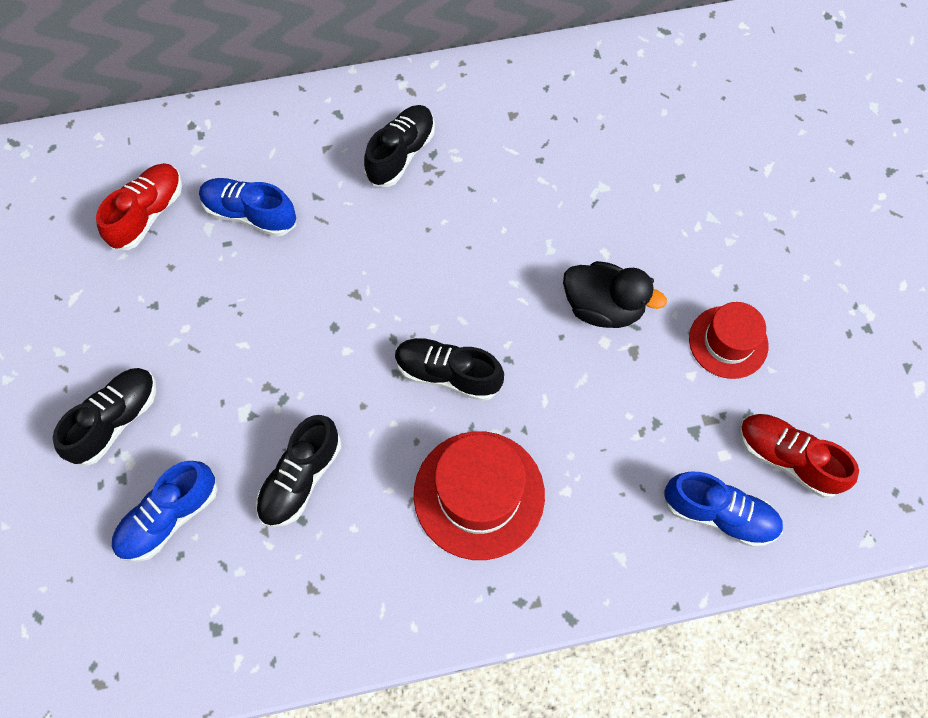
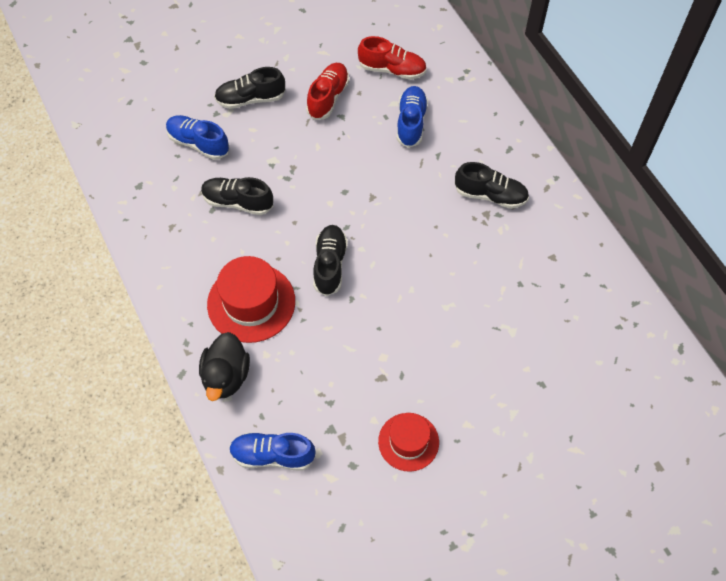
camera: 75 degrees right, 5 degrees down
(116, 420) = (250, 99): black shoe -> black shoe turned 150 degrees clockwise
(603, 307) = (410, 351): black duck -> black duck (226, 376)
(718, 514) = (272, 455): blue shoe -> blue shoe turned 90 degrees clockwise
(787, 459) = (326, 497): red shoe -> red shoe (328, 97)

